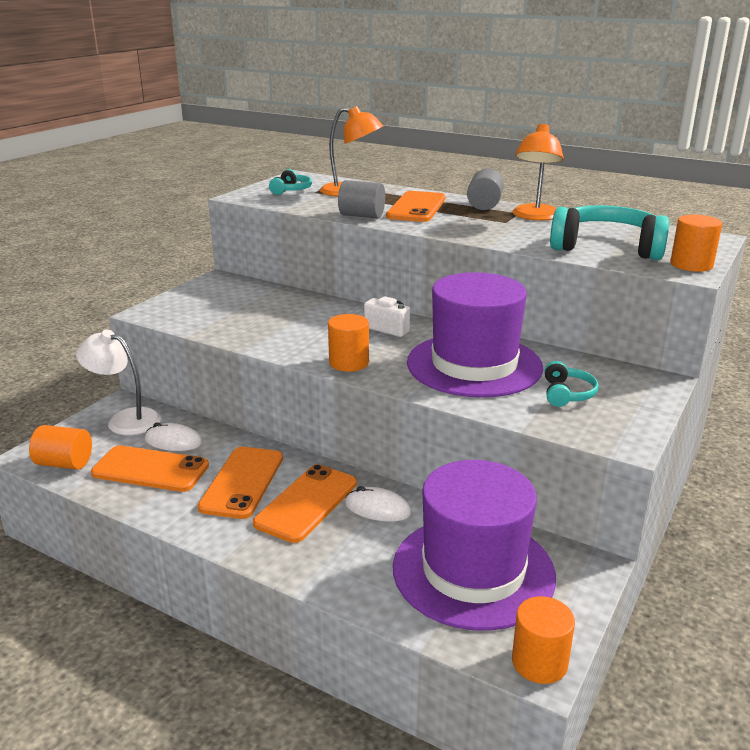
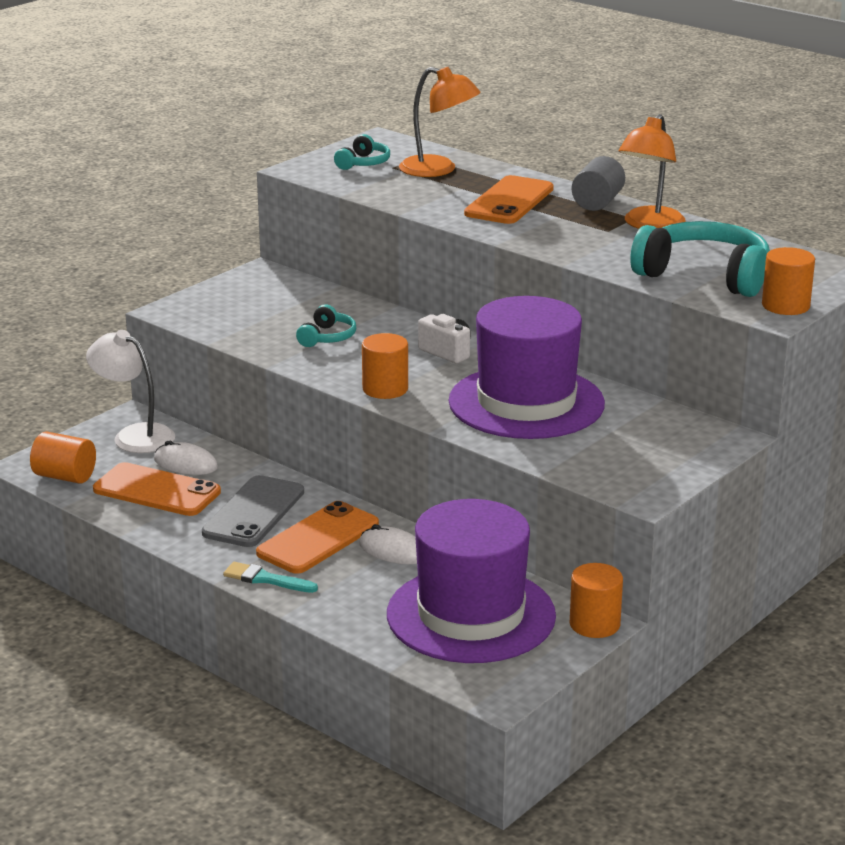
camera: 10 degrees right, 0 degrees up
(242, 482) = (254, 512): orange phone -> grey phone
(267, 552) = (266, 579): none -> turquoise brush
(362, 216) = (435, 210): grey cylinder -> none
(539, 662) = (500, 691): orange cylinder -> orange cylinder (594, 624)
(567, 394) = (613, 442): turquoise headphones -> turquoise headphones (327, 337)

